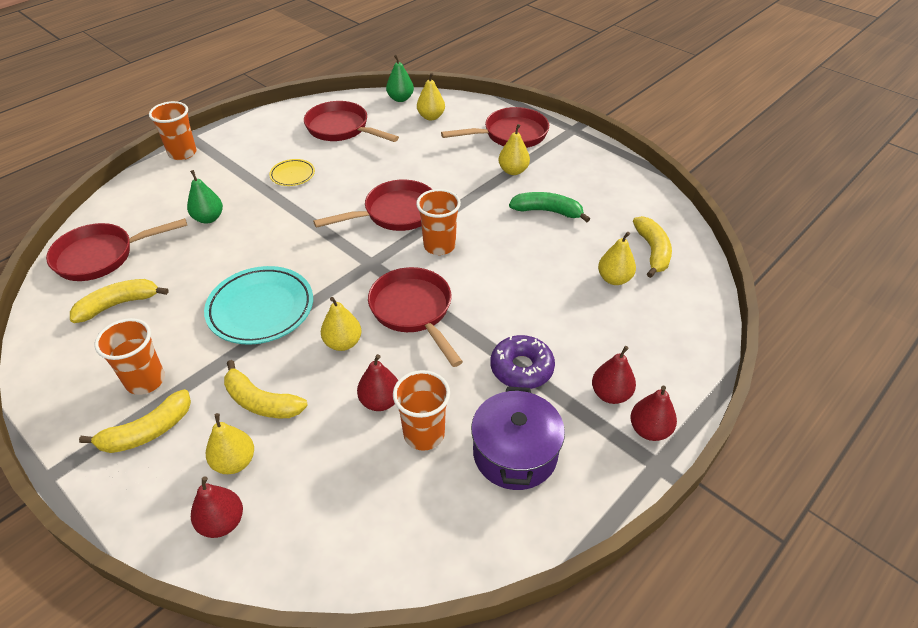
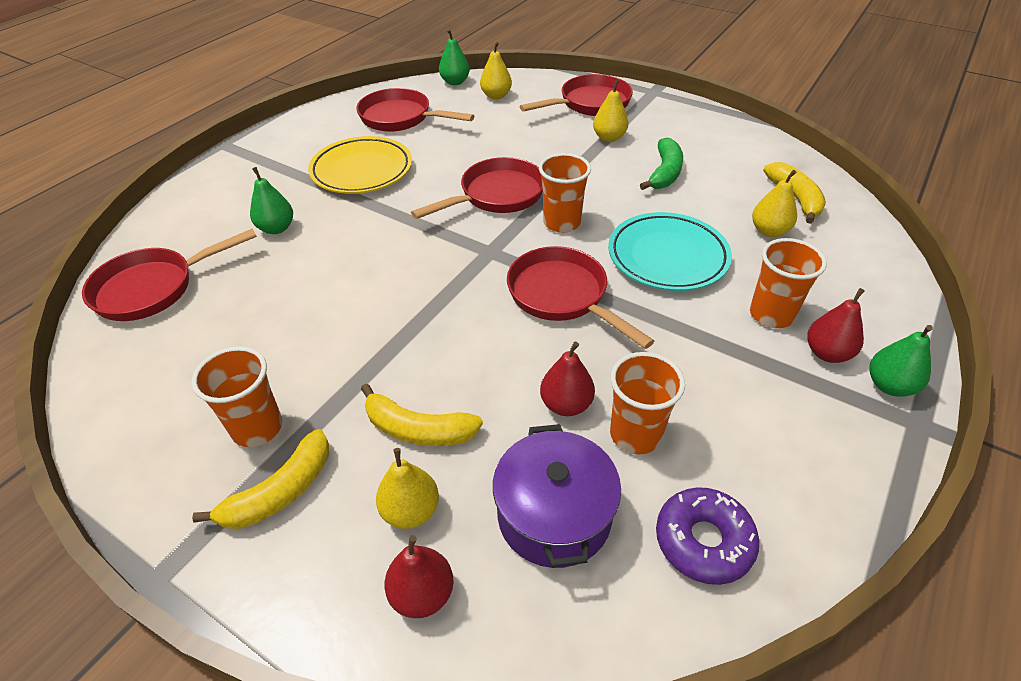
camera: 10 degrees left, 0 degrees up
(118, 304) = (192, 341): yellow banana -> none
(182, 153) = (221, 163): orange cup -> orange cup (771, 315)
(261, 309) = (377, 320): turquoise plate -> turquoise plate (667, 257)
(292, 175) = (362, 170): yellow plate -> yellow plate, size x1.94
(343, 343) = (493, 344): yellow pear -> none
(515, 453) = (752, 439): purple pot -> purple pot (554, 515)
(521, 368) = (714, 340): purple donut -> purple donut (703, 541)
(547, 211) = (665, 173): green banana -> green banana turned 105 degrees clockwise
(649, 430) = (889, 385): red pear -> green pear

